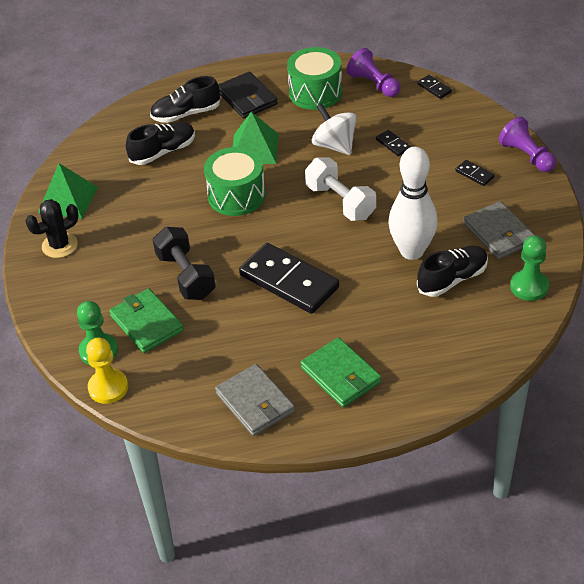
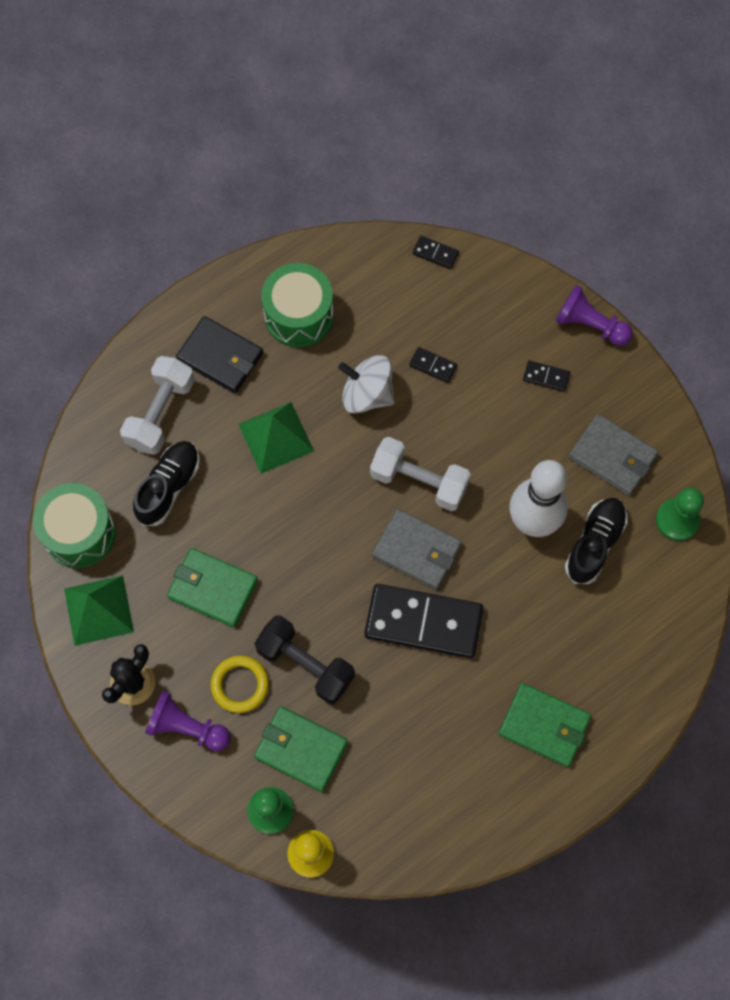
camera: 30 degrees left, 25 degrees up
(131, 271) = (240, 685): none -> yellow ring
(152, 213) = (212, 588): none -> green wallet
(186, 114) = (160, 413): black shoe -> white dumbbell
(236, 195) = (295, 520): green drum -> green drum (79, 532)
(255, 403) = (475, 801): grey wallet -> grey wallet (417, 550)
(374, 84) = (361, 274): purple pawn -> purple pawn (187, 727)

